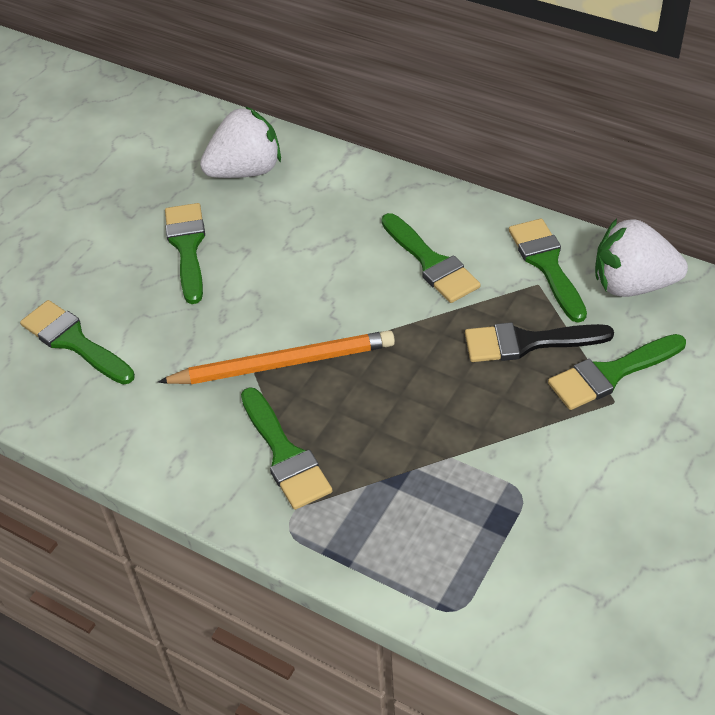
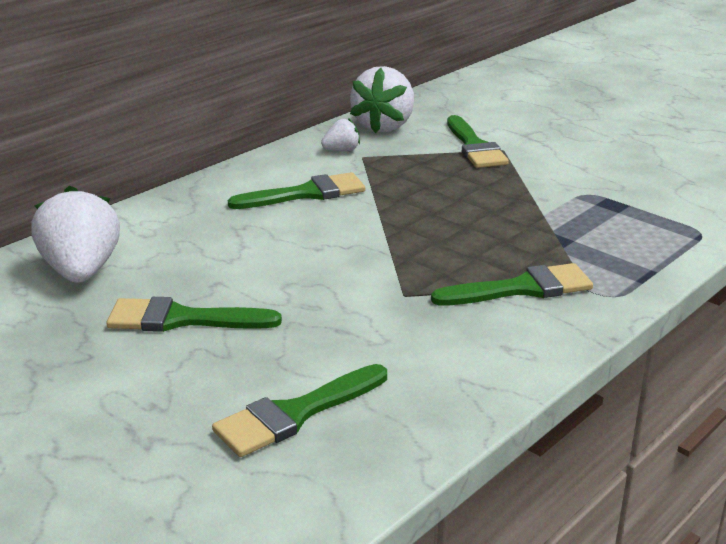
camera: 80 degrees left, 20 degrees down
(283, 363) = (400, 278): orange pencil -> none
(528, 342) = (427, 169): black brush -> none
(547, 265) = (341, 150): green brush -> white strawberry

